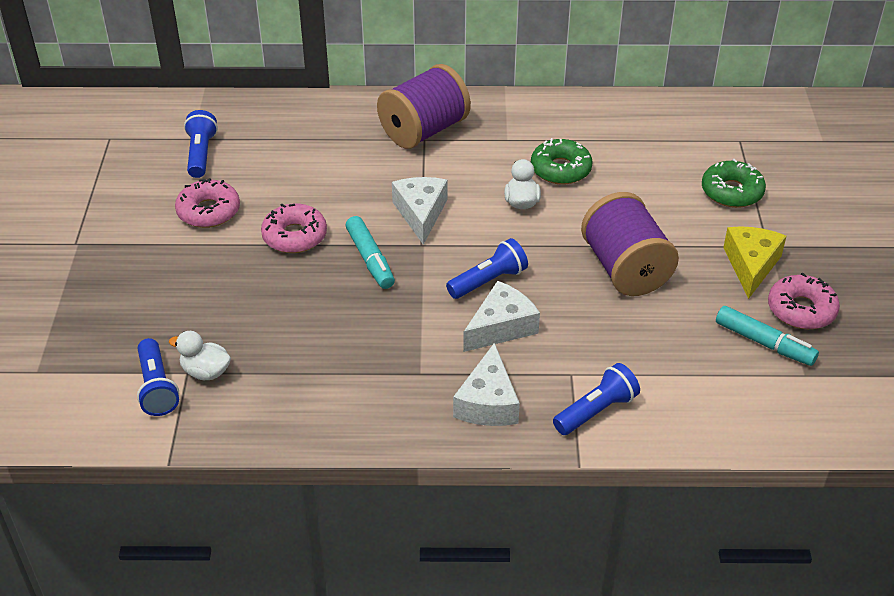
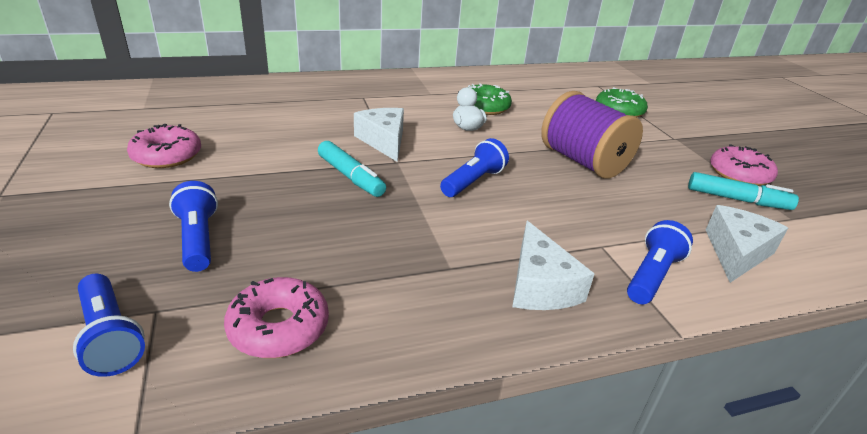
camera: 20 degrees left, 10 degrees down
(201, 154) = (153, 117): blue flashlight -> blue flashlight (198, 239)
(205, 372) = (182, 306): white duck -> none
(294, 236) = (266, 166): pink donut -> pink donut (279, 327)
(424, 131) = (361, 92): purple spool -> none
(501, 327) = (508, 215): white cheese -> white cheese (736, 252)
(751, 265) = (674, 150): yellow cheese -> none

